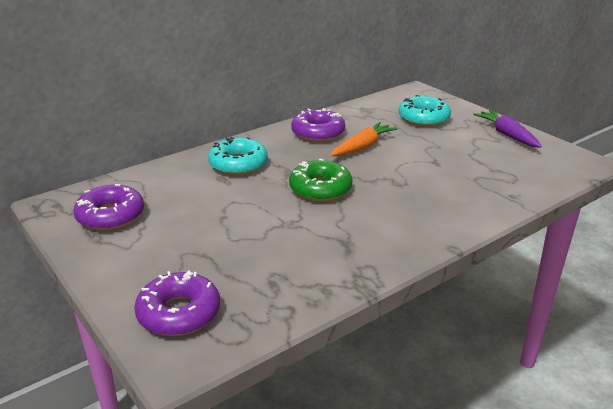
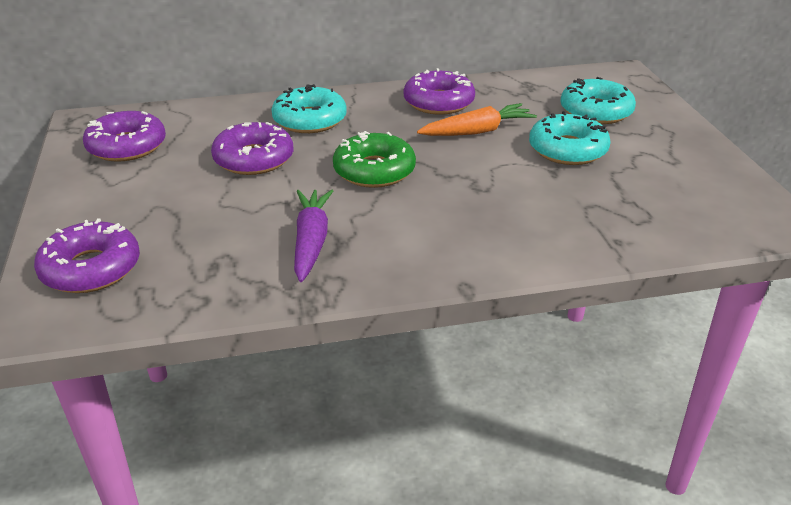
camera: 25 degrees right, 5 degrees up
(224, 201) = (254, 159): none -> purple donut
(430, 146) = (567, 150): none -> turquoise donut
(507, 135) = (695, 157): purple carrot -> purple carrot (311, 241)

